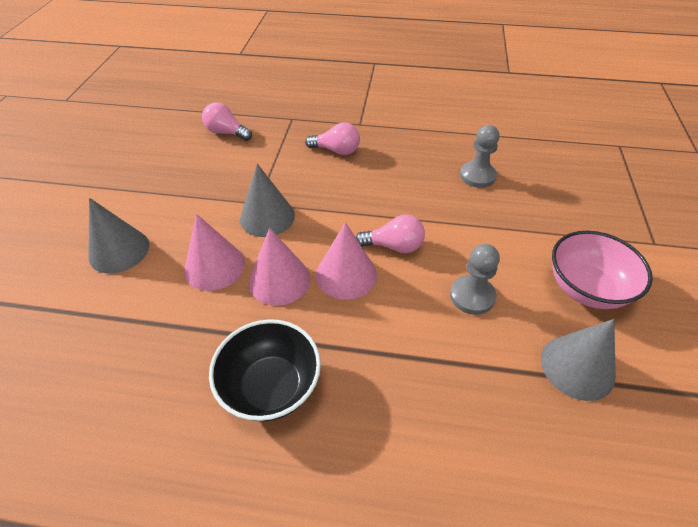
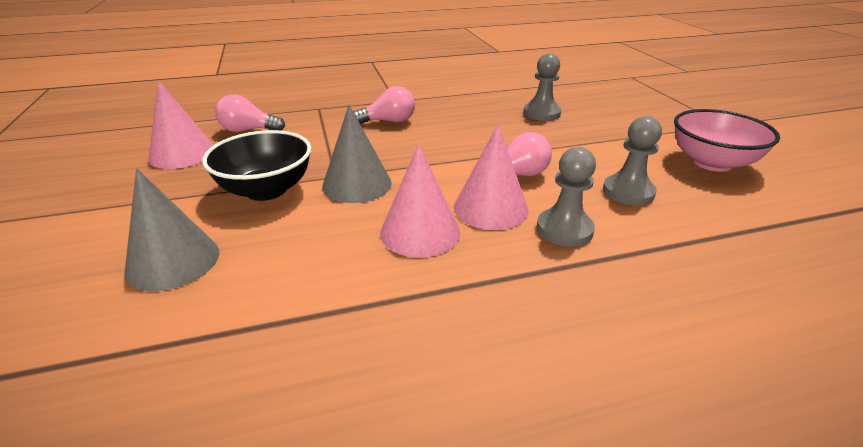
camera: 25 degrees left, 15 degrees down
(214, 266) = (327, 241): pink cone -> pink cone (182, 154)
(271, 387) = (502, 333): black bowl -> black bowl (266, 190)
(385, 316) = (564, 229): none -> grey pawn
(577, 367) = (770, 215): grey cone -> none

